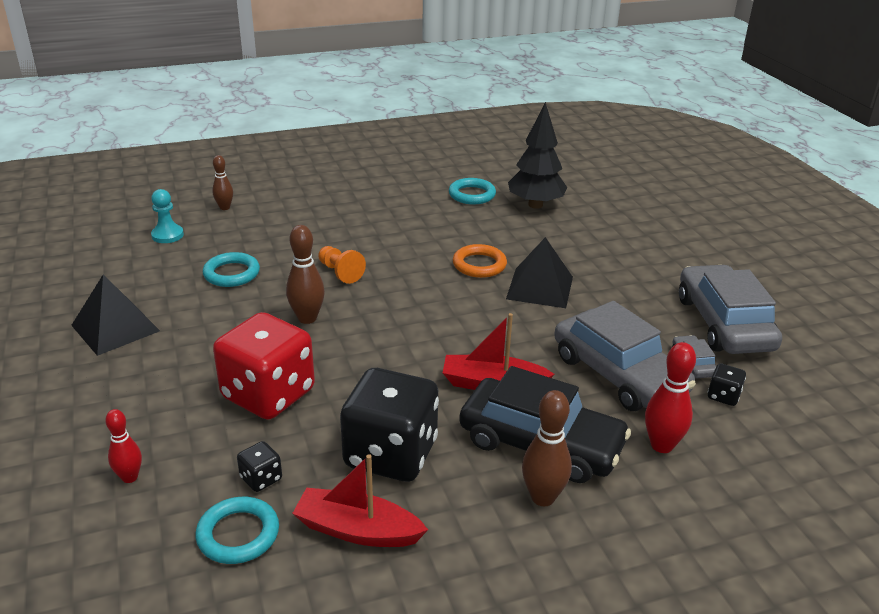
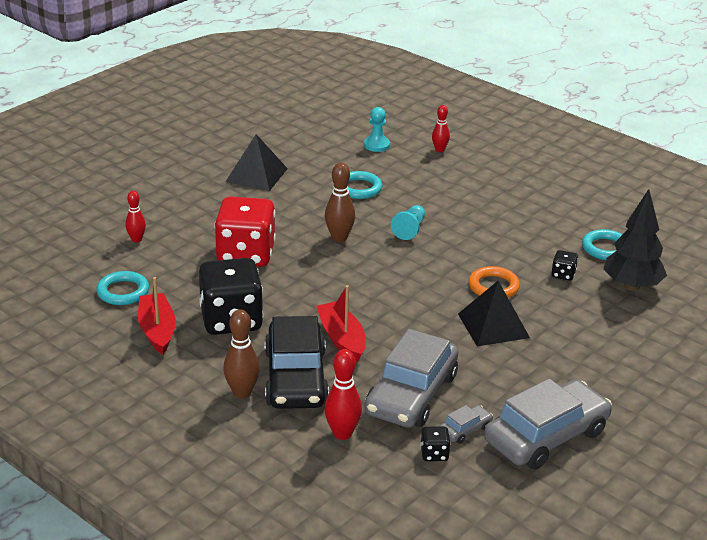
camera: 60 degrees right, 0 degrees up
(224, 207) = (439, 150): brown bowling pin -> red bowling pin
(261, 479) = (171, 282): black dice -> black dice (563, 274)
(340, 272) = (410, 229): orange pawn -> turquoise pawn

